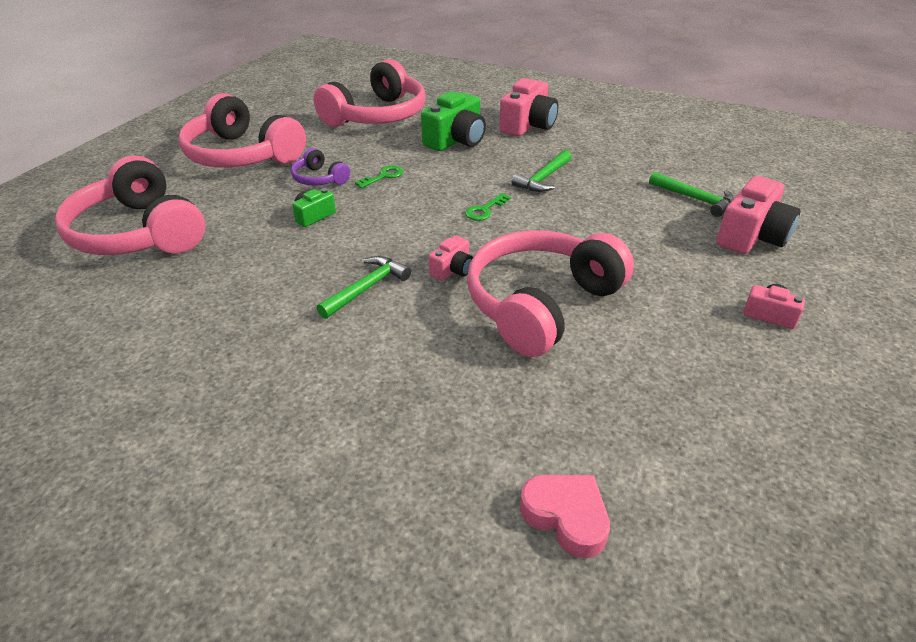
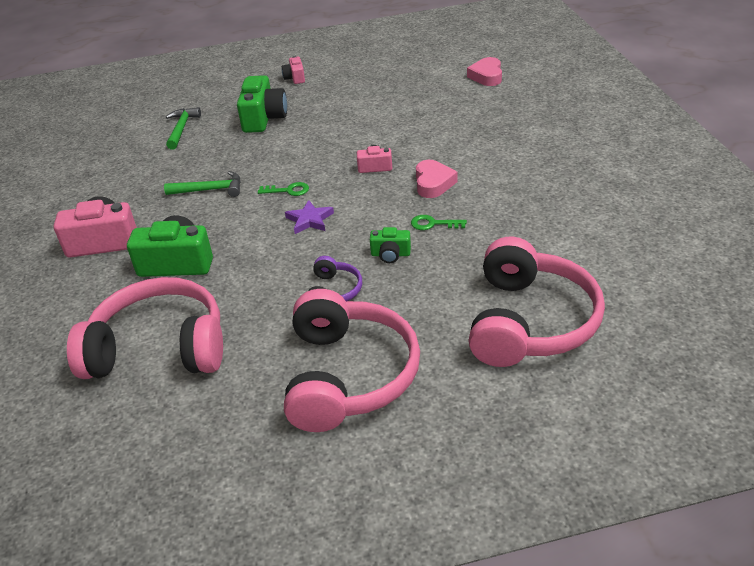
camera: 125 degrees left, 0 degrees up
(367, 288) = (433, 183): green hammer -> pink heart
(383, 176) = (289, 261): green key -> green key (433, 224)
(422, 202) = (309, 220): none -> purple star
(541, 304) = (368, 129): pink headphones -> none
(662, 249) = (264, 118): none -> green camera
(751, 236) = (215, 101): pink camera -> none

